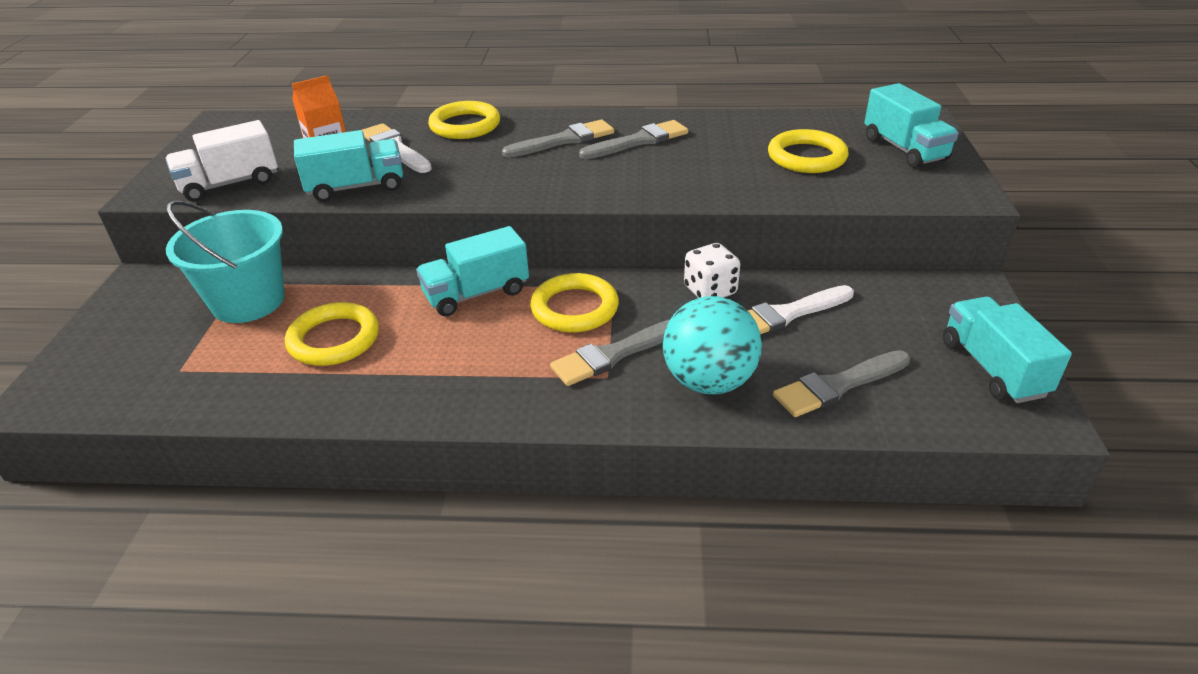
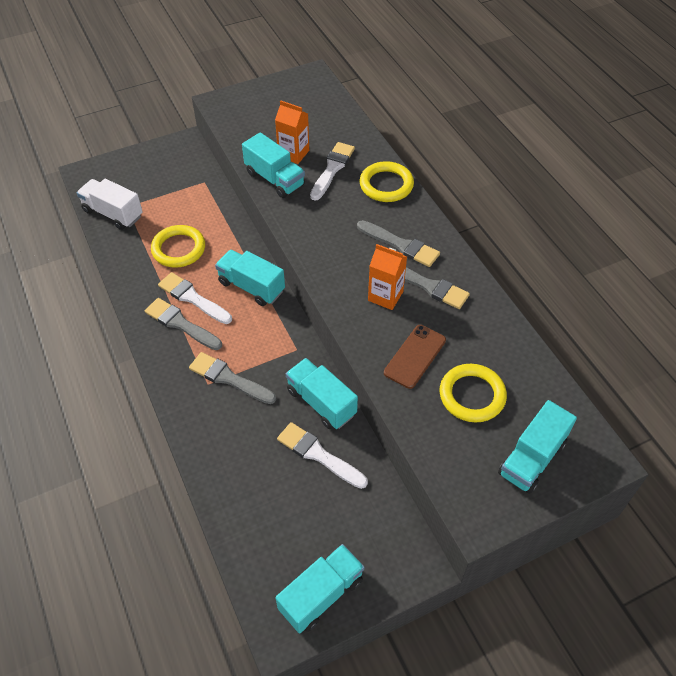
camera: 60 degrees right, 15 degrees up
(230, 184) = (246, 126): white truck -> white truck (113, 213)
(248, 301) = (191, 196): turquoise bucket -> none
(440, 350) = (192, 298): none -> white brush
(574, 308) = (263, 340): yellow ring -> none
(629, 167) = (385, 296): none -> orange carton
(709, 381) = (227, 435): turquoise ball -> none
(710, 291) = (321, 402): white dice -> turquoise truck
(730, 173) = (415, 356): none -> brown phone
(838, 385) = (257, 505): grey brush -> grey brush (181, 324)

